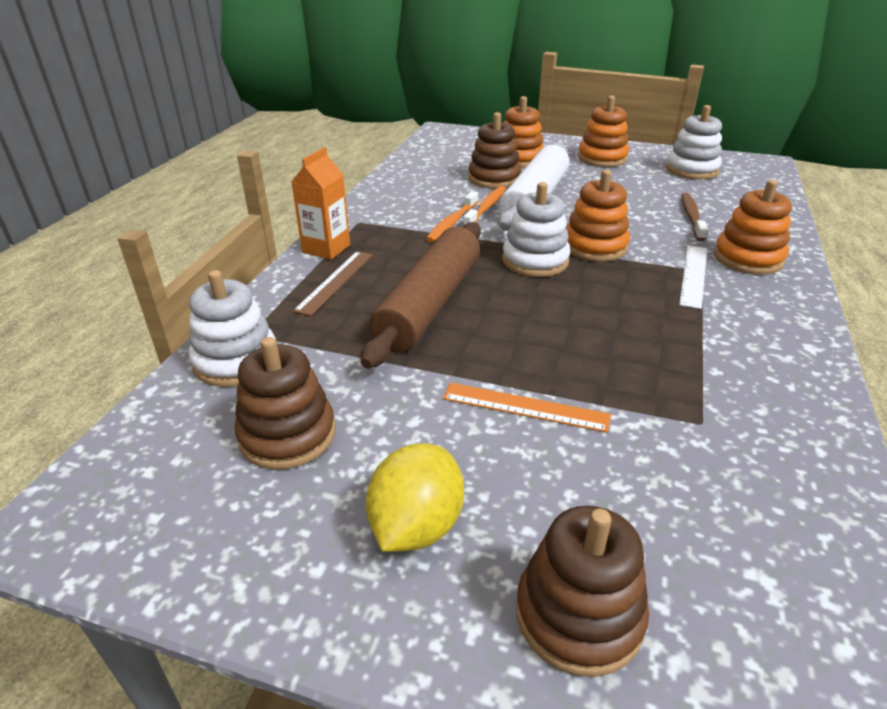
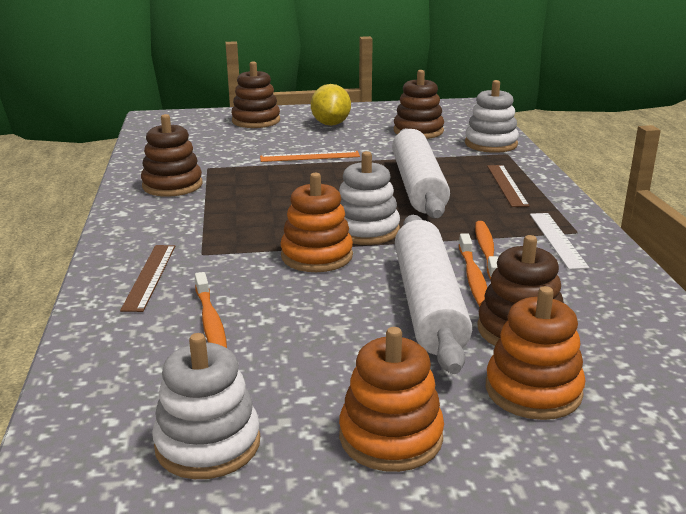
camera: 155 degrees right, 10 degrees down
(326, 248) = (558, 204): orange carton -> none
(430, 304) = (417, 186): brown rolling pin -> white rolling pin
(691, 217) = (211, 322): brown toothbrush -> orange toothbrush
(693, 275) = (210, 247): white ruler -> white ruler (557, 240)
(748, 258) = (149, 276): orange stacking toy -> brown ruler
(754, 388) = (172, 185): none -> brown stacking toy

